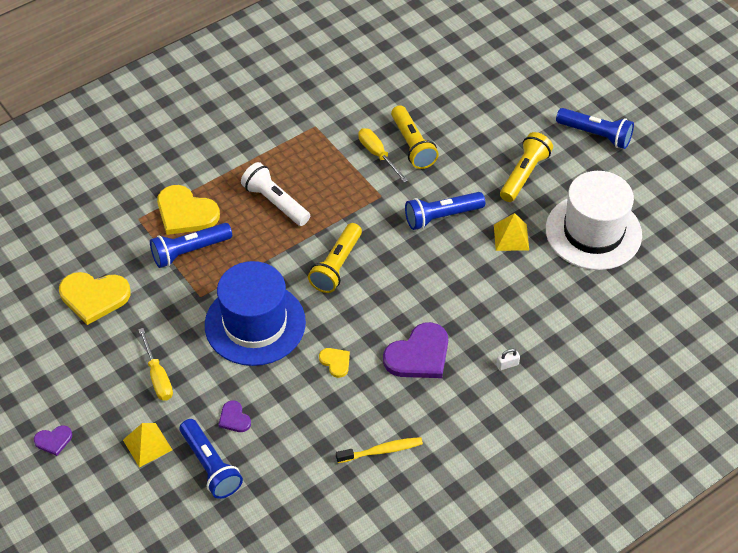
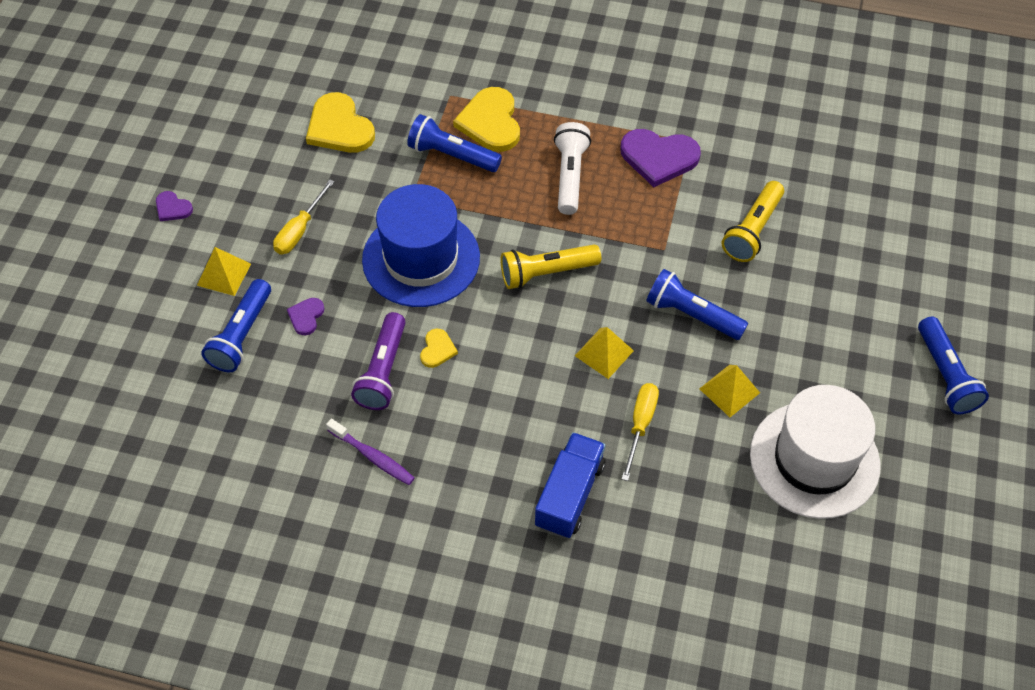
camera: 50 degrees right, 5 degrees up
(322, 402) = (383, 371): none -> purple flashlight
(377, 155) = (710, 212): yellow screwdriver -> yellow screwdriver (640, 425)
(382, 451) = (373, 457): yellow toothbrush -> purple toothbrush
(419, 355) = (509, 410): purple heart -> purple heart (659, 157)
(425, 278) = (604, 353): none -> yellow pyramid
(507, 365) = (570, 495): white padlock -> blue truck
(524, 174) = (821, 347): yellow flashlight -> none

